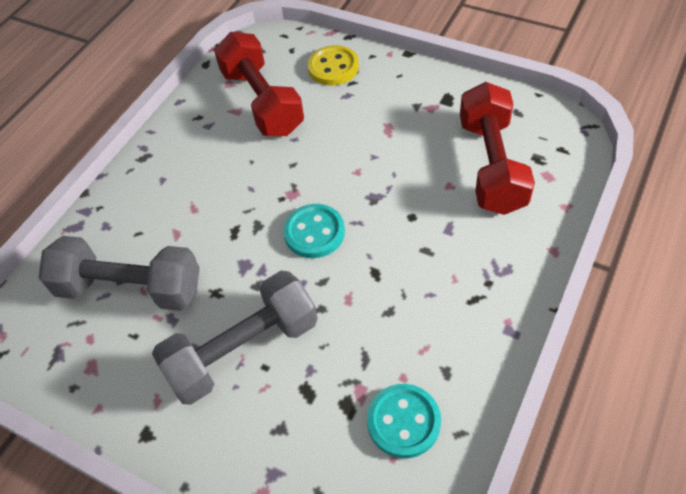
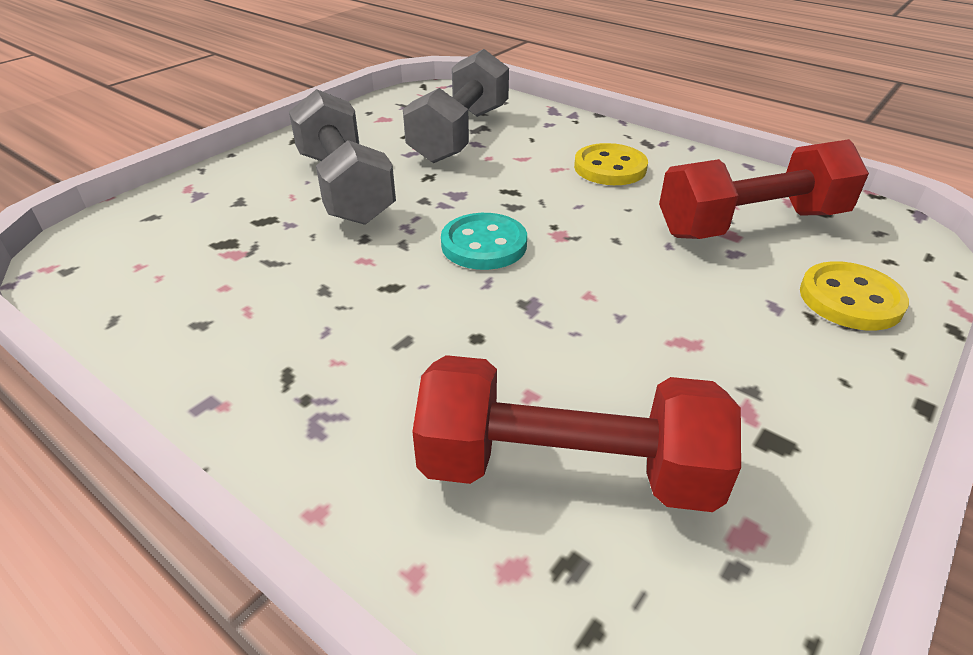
camera: 95 degrees right, 15 degrees down
(190, 176) = (610, 168): none -> yellow button
(403, 422) = (169, 278): turquoise button -> none

